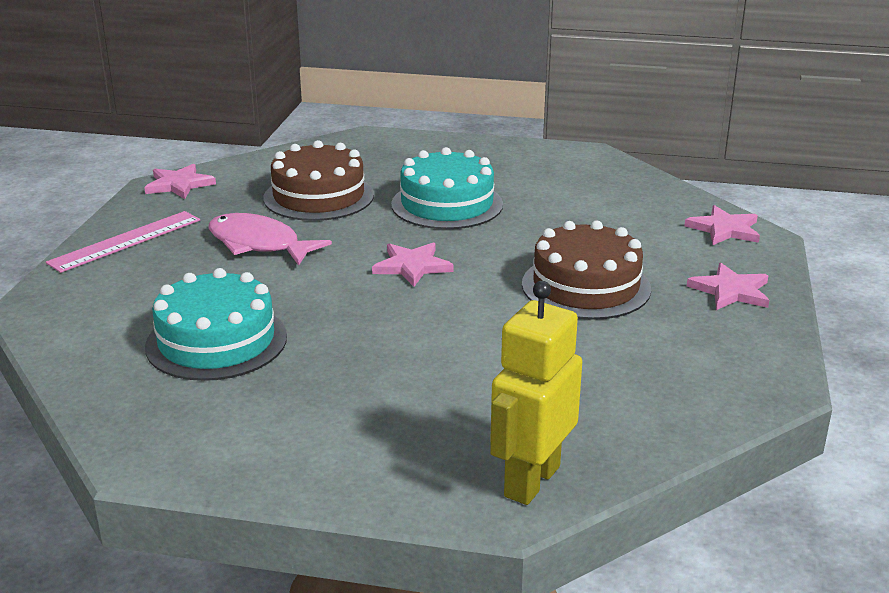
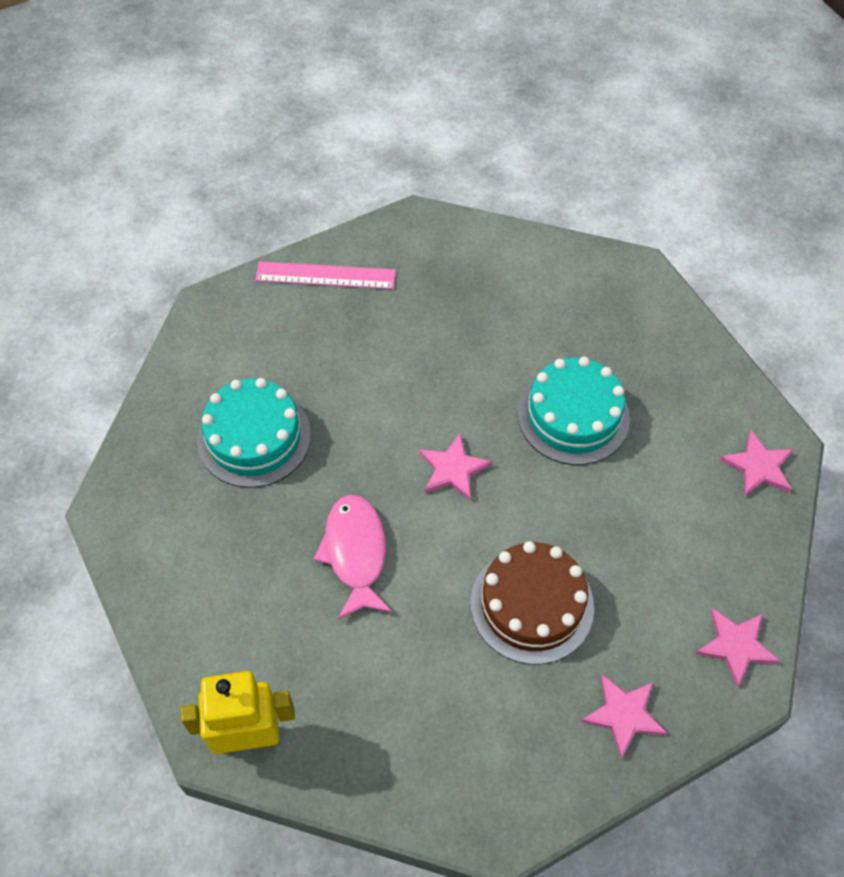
camera: 50 degrees right, 30 degrees up
(179, 184) = (431, 229): pink star -> pink star (758, 466)
(259, 244) = (394, 352): pink fish -> pink fish (355, 553)
(318, 196) = (500, 325): brown cake -> none

